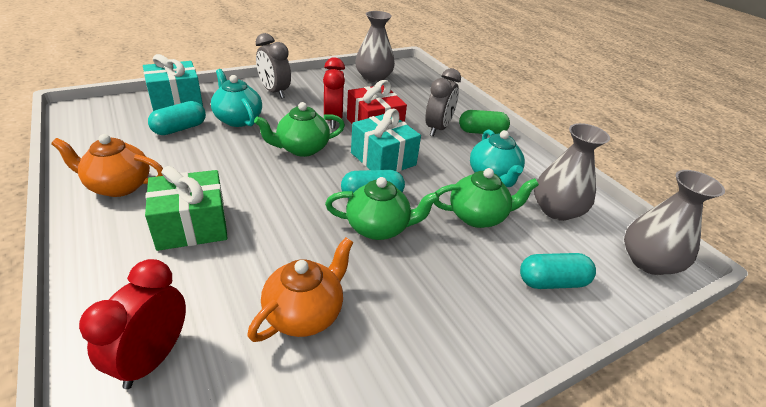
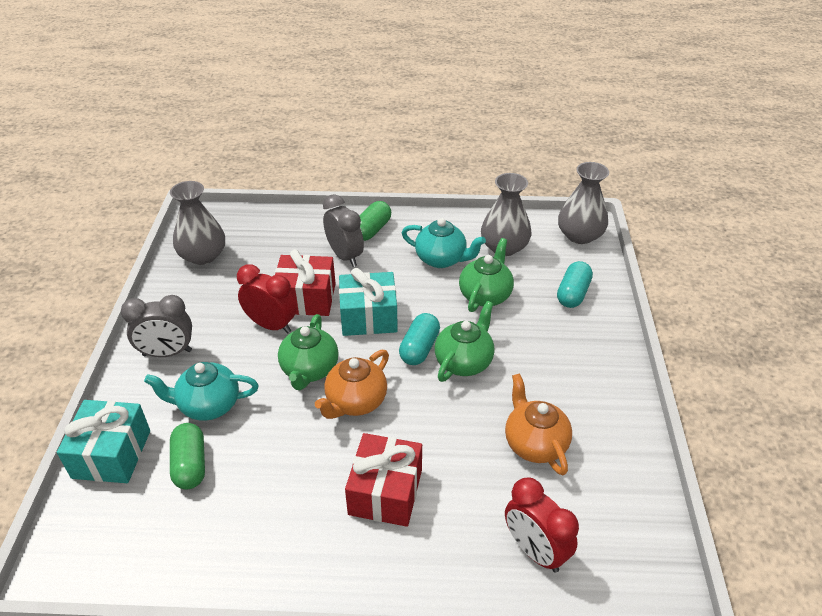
camera: 55 degrees left, 5 degrees up
(118, 186) = (278, 543): orange teapot -> orange teapot (355, 402)
(180, 129) = (190, 464): turquoise capsule -> green capsule
(192, 226) = (385, 492): green gift -> red gift

